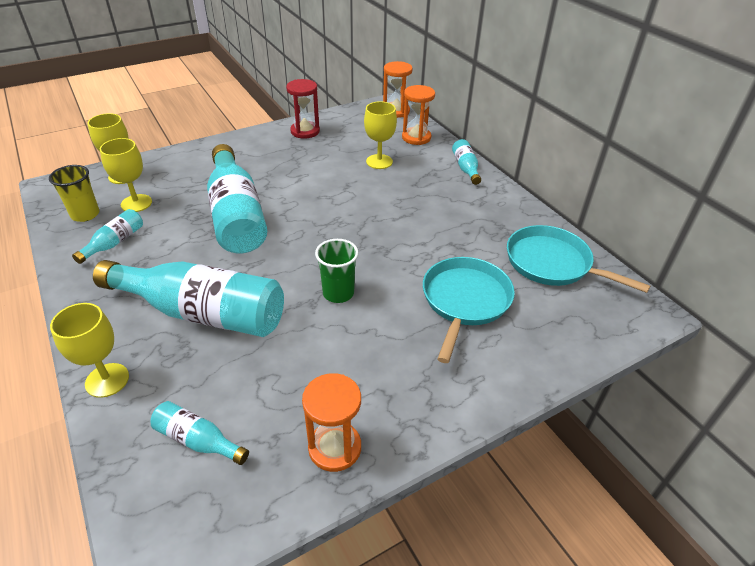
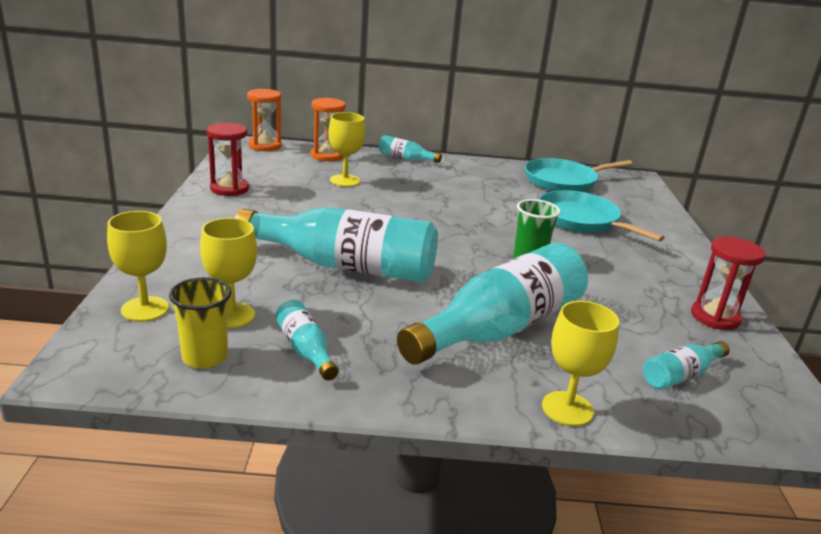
camera: 60 degrees left, 15 degrees down
(335, 448) = (715, 317): orange hourglass -> red hourglass

